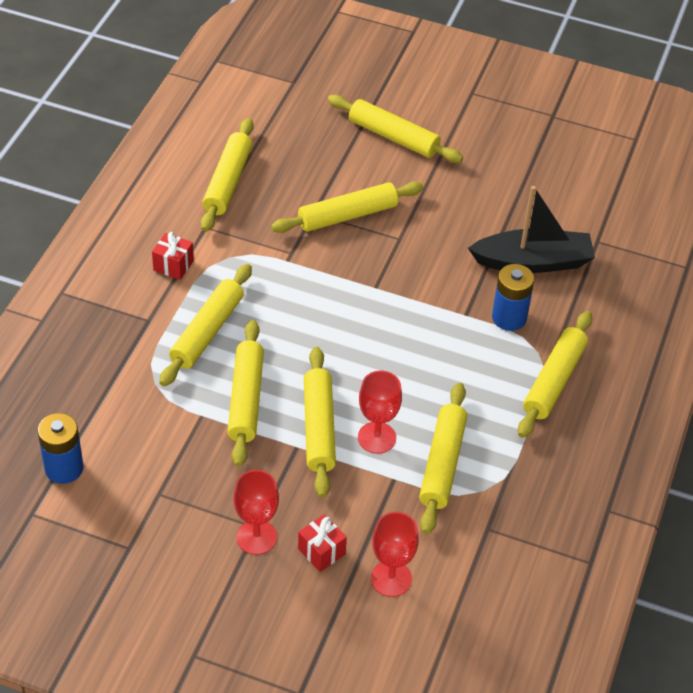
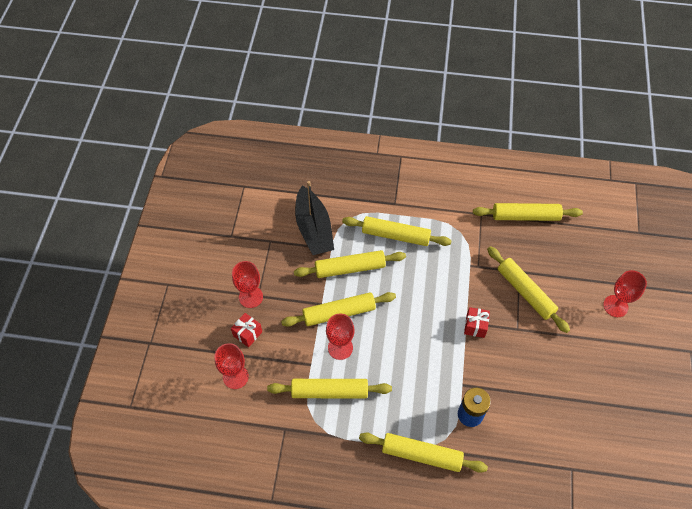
camera: 80 degrees right, 10 degrees up
(64, 468) = (276, 192): blue battery -> none
(173, 265) = (442, 205): red gift -> red gift (475, 326)
(393, 137) = (615, 306): yellow rolling pin -> red goblet
(533, 262) = (531, 423): black boat -> black boat (314, 229)

